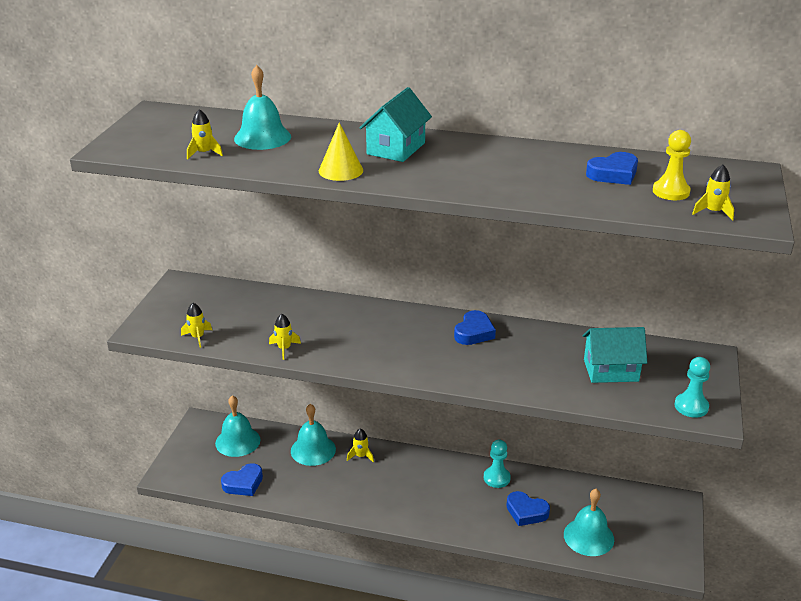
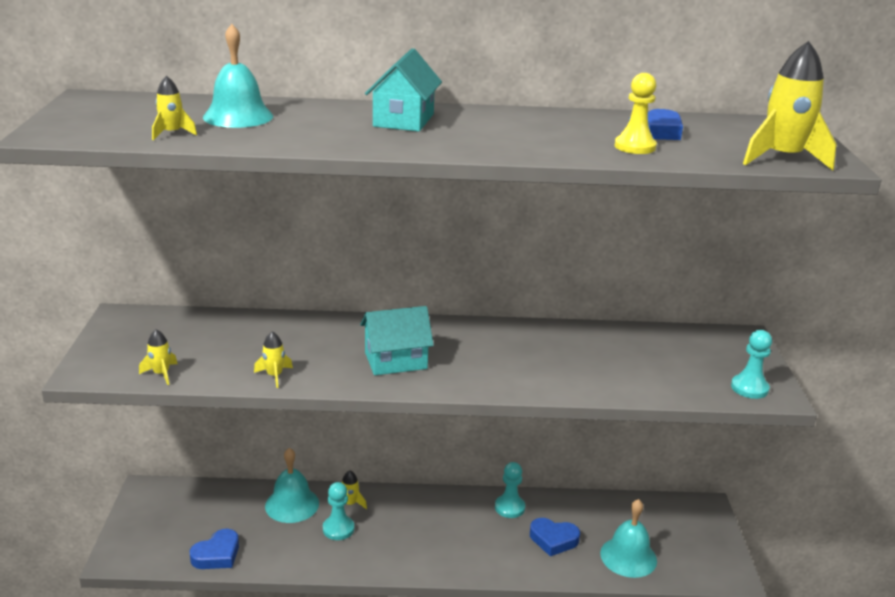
camera: 15 degrees left, 5 degrees down
(237, 441) = (197, 506): turquoise bell -> none
(340, 170) = (351, 142): yellow cone -> none
(345, 476) = (338, 529): none -> turquoise pawn
(474, 332) = (488, 337): blue heart -> none
(611, 370) = (651, 361): turquoise house -> turquoise house (395, 360)
(671, 192) = (726, 144): yellow pawn -> yellow pawn (635, 147)
(713, 212) = (782, 158): yellow rocket -> yellow rocket, size x2.00

